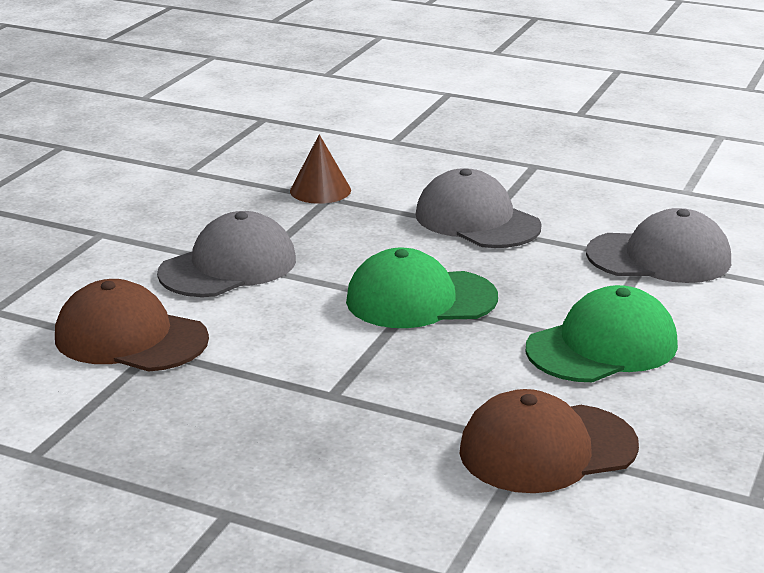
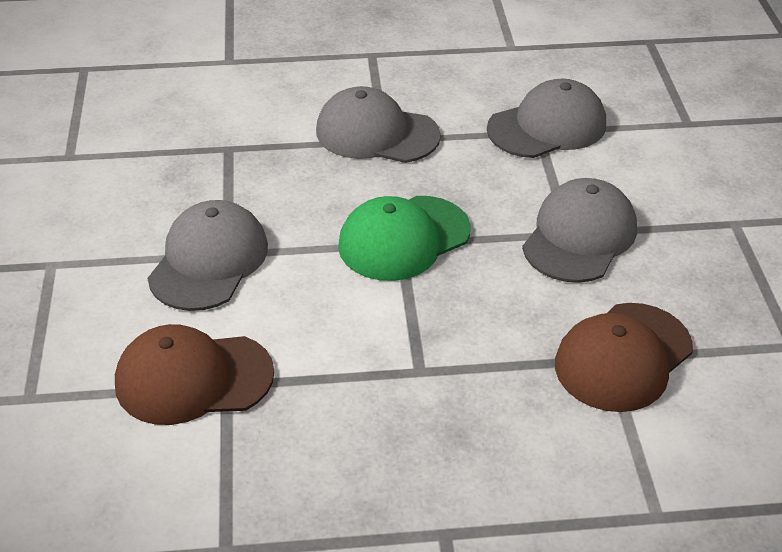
camera: 30 degrees left, 15 degrees up
(320, 190) = (213, 141): brown cone -> none
(602, 346) = (579, 236): green cap -> grey cap

